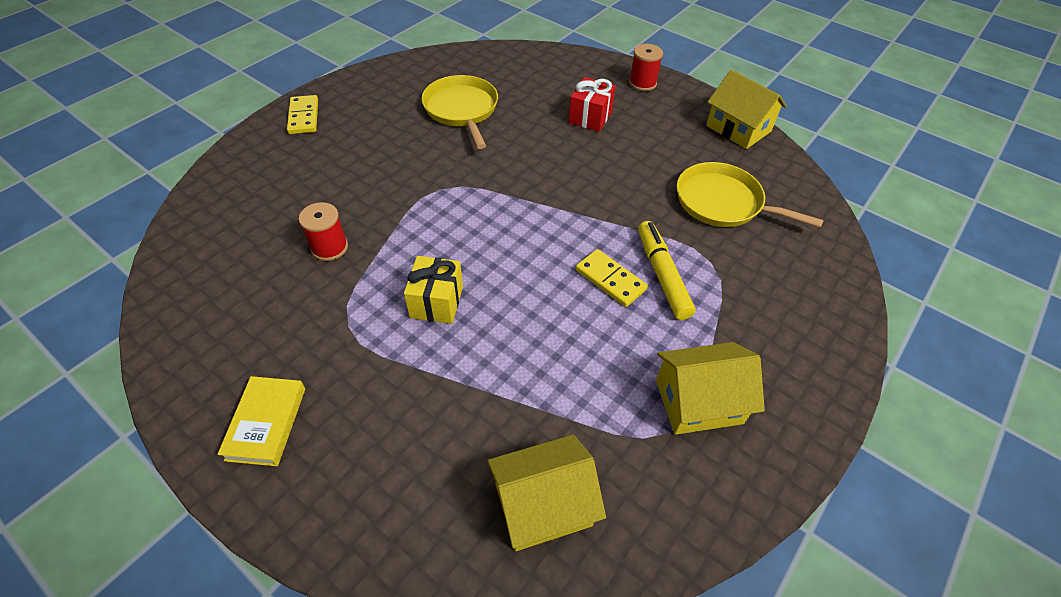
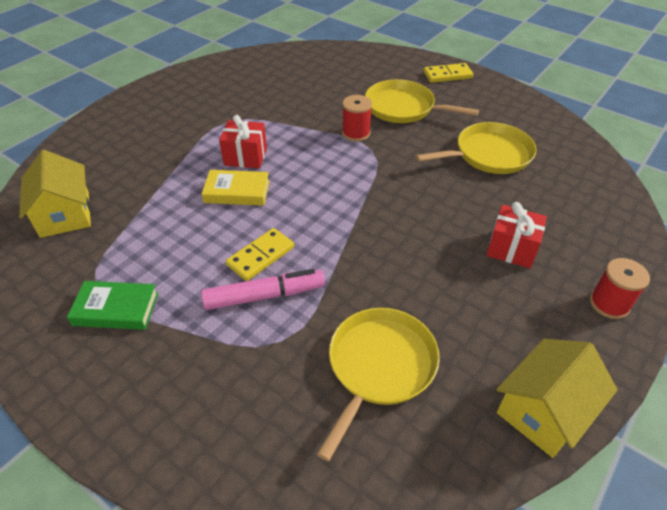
camera: 90 degrees right, 5 degrees down
(266, 423) = (162, 102): yellow book -> yellow book (237, 192)
(329, 247) = (301, 105): red spool -> red spool (356, 133)
(363, 158) = (403, 108): none -> yellow pan
(436, 302) = (245, 157): yellow gift -> red gift
(662, 275) = (264, 296): yellow marker -> pink marker
(698, 401) = (116, 309): yellow house -> green book

